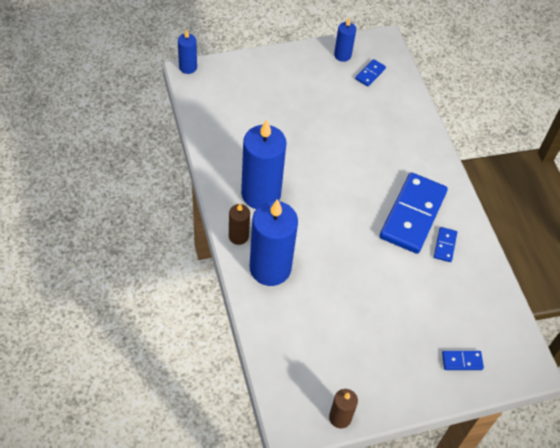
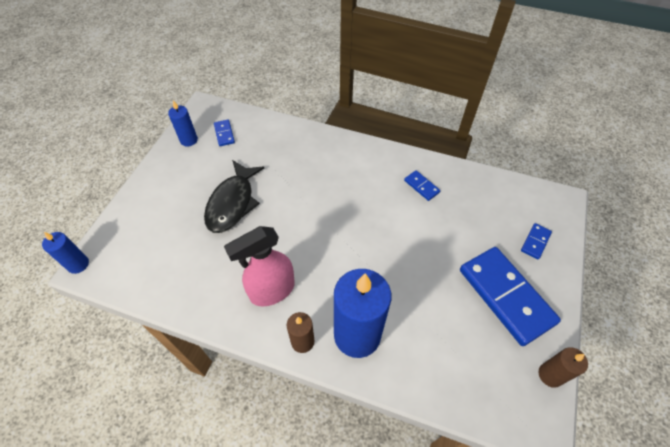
camera: 50 degrees left, 0 degrees up
(261, 194) = (272, 291): blue candle -> pink spray bottle
(311, 122) = (232, 203): none -> black fish
(413, 215) = (379, 189): blue domino -> blue domino (506, 296)

